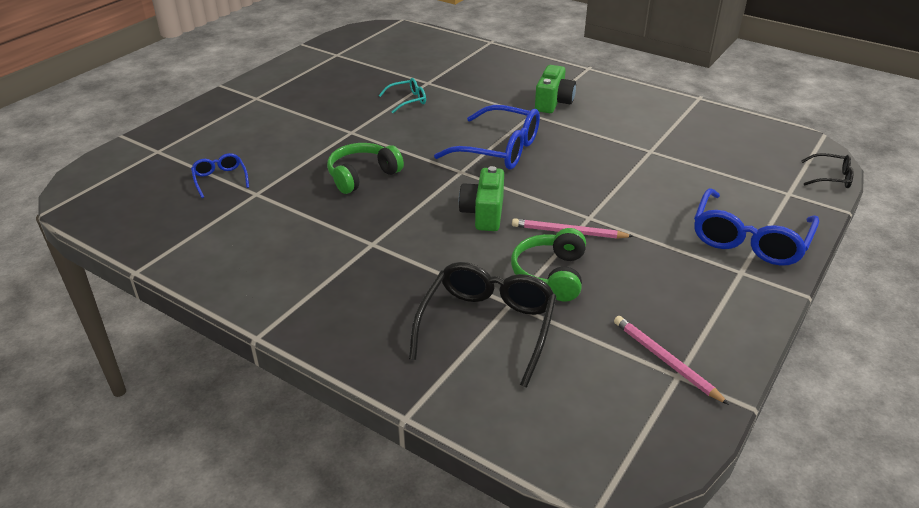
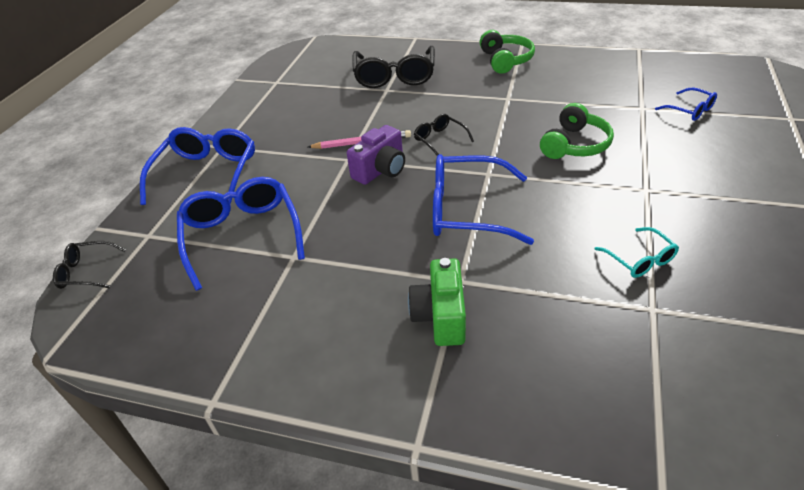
camera: 165 degrees right, 5 degrees up
(407, 100) = (640, 260): turquoise glasses -> turquoise glasses turned 75 degrees counterclockwise
(483, 213) = (439, 140): green camera -> black glasses
(550, 274) = (366, 111): green headphones -> green headphones (505, 60)
(558, 198) = (381, 170): none -> purple camera
(665, 361) = (283, 86): pink pencil -> none
(696, 174) = (242, 235): none -> blue glasses

